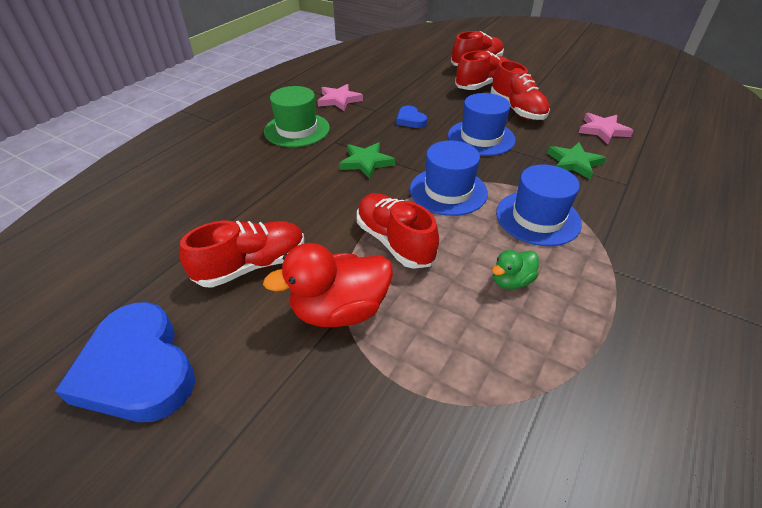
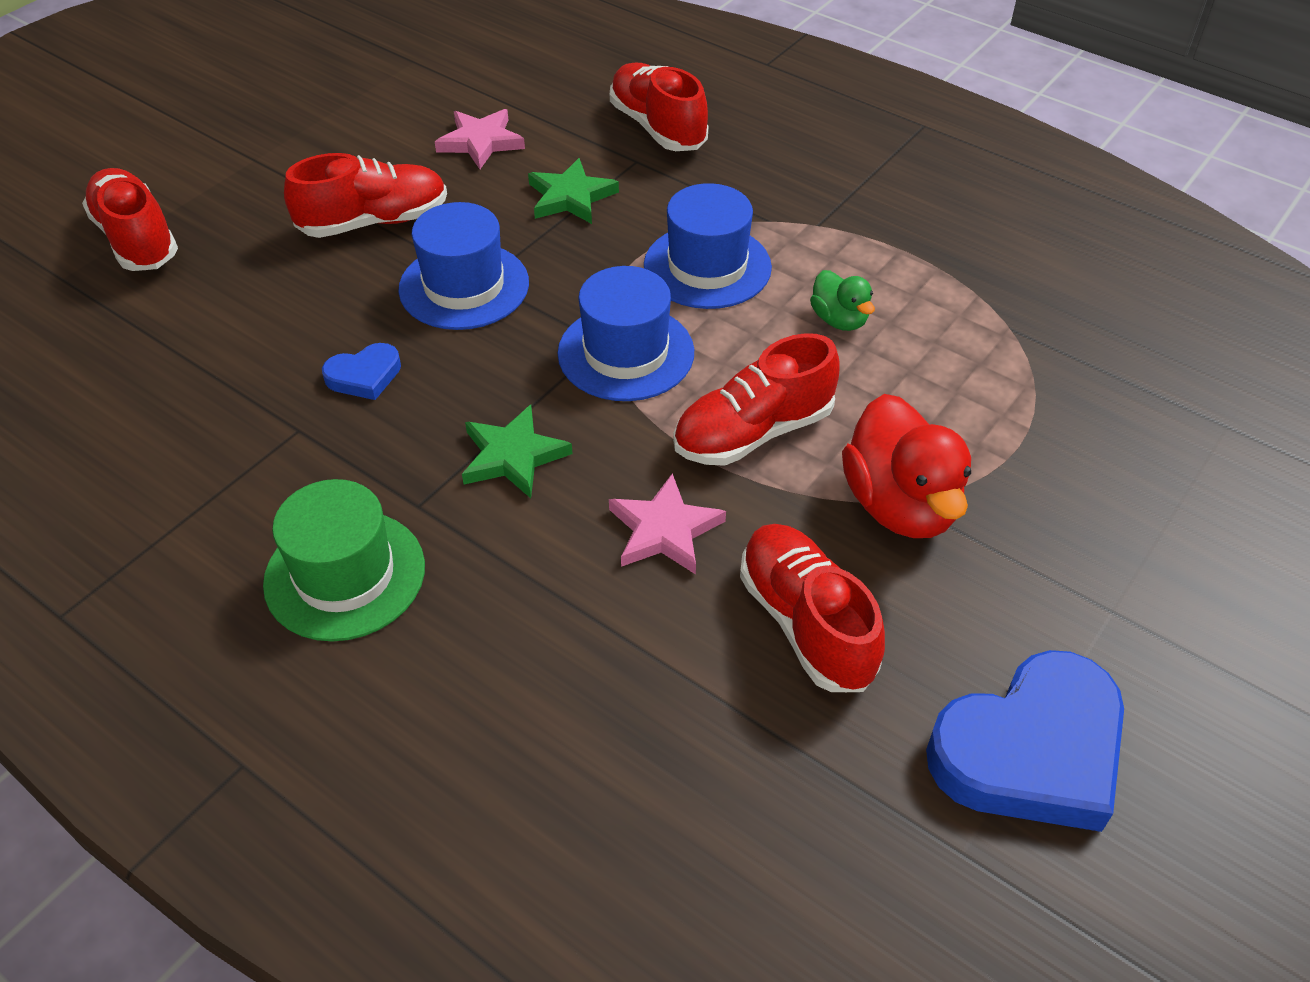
camera: 85 degrees left, 5 degrees up
(339, 100) = (220, 494): pink star -> pink star (664, 530)
(482, 85) = (250, 248): red shoe -> red shoe (658, 127)

